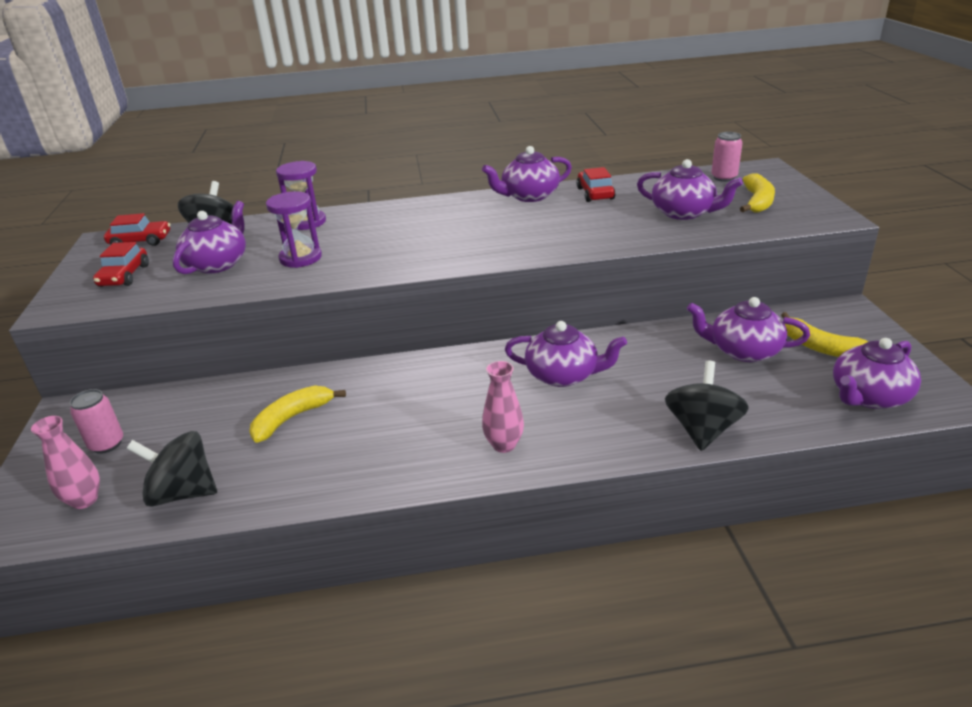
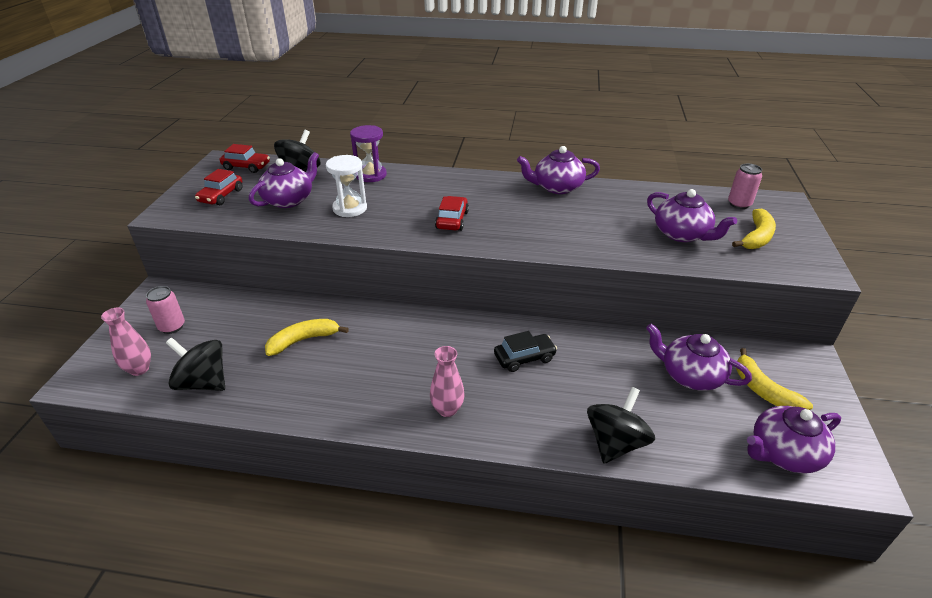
camera: 15 degrees right, 5 degrees up
(300, 258) = (350, 208): purple hourglass -> white hourglass
(563, 375) = (524, 358): purple teapot -> black car
(595, 193) = (614, 197): red car -> red car (452, 220)

